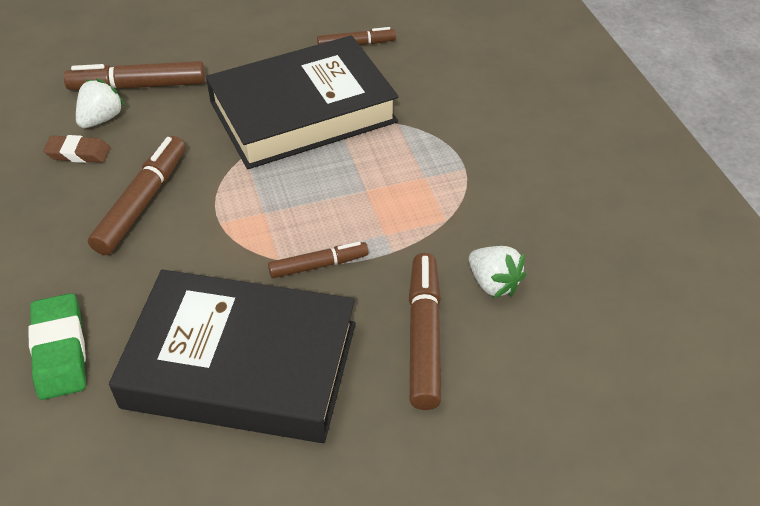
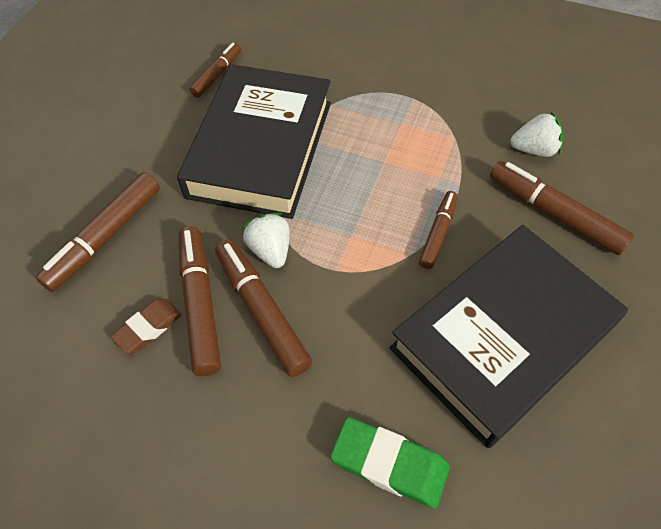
camera: 50 degrees left, 10 degrees up
(101, 119) = (120, 287): white strawberry -> white strawberry (270, 250)
(121, 166) = (200, 304): none -> brown marker

